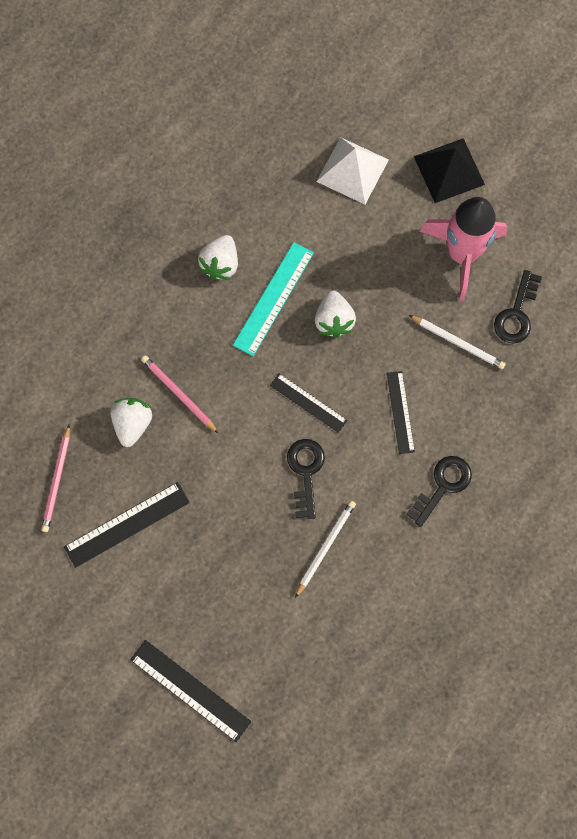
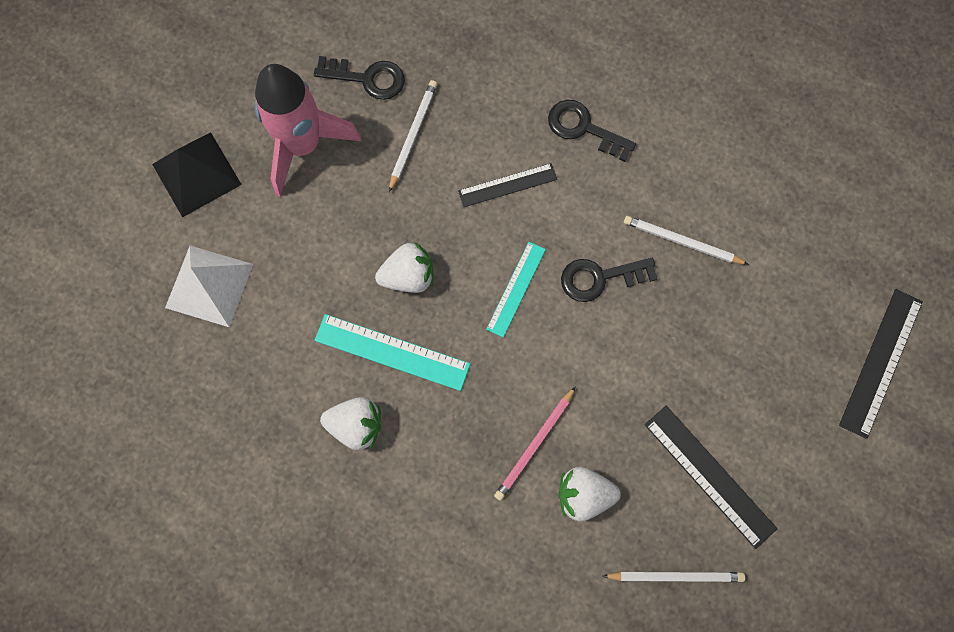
camera: 100 degrees left, 0 degrees up
(57, 480) = (675, 576): pink pencil -> white pencil
(308, 402) = (516, 289): black ruler -> turquoise ruler

